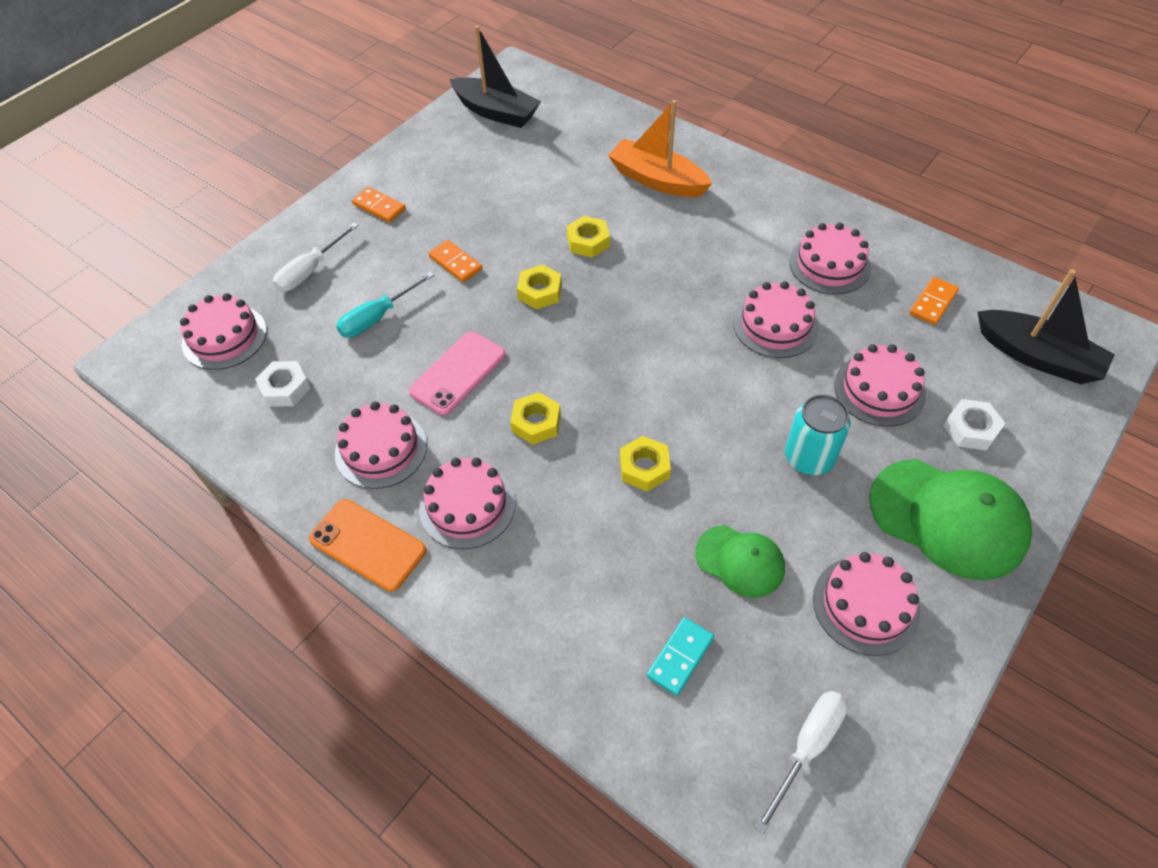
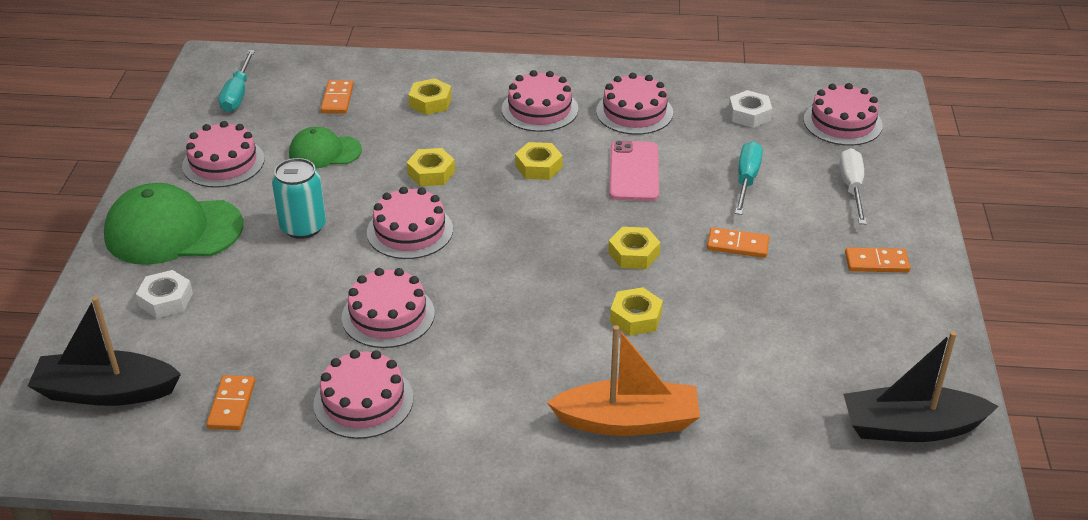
camera: 145 degrees right, 15 degrees down
(367, 545) = (583, 71): orange phone -> none
(574, 586) = (430, 102): none -> yellow nut
(680, 657) = (337, 99): turquoise domino -> orange domino
(807, 748) = (238, 94): white screwdriver -> turquoise screwdriver
(879, 390) = (261, 299): pink cake -> pink cake (410, 231)

